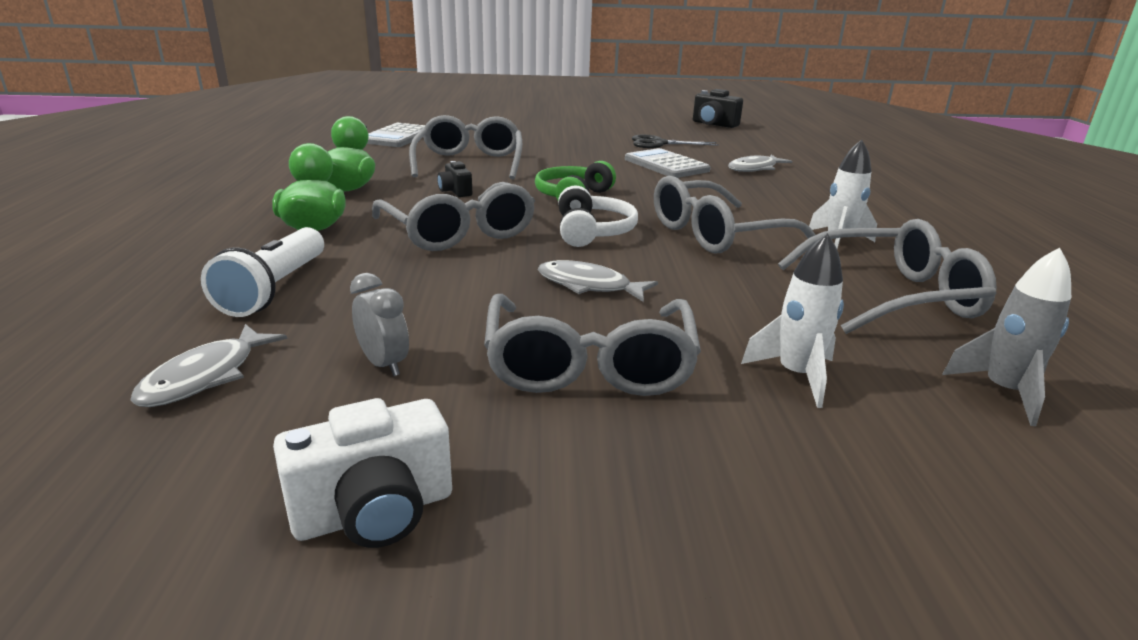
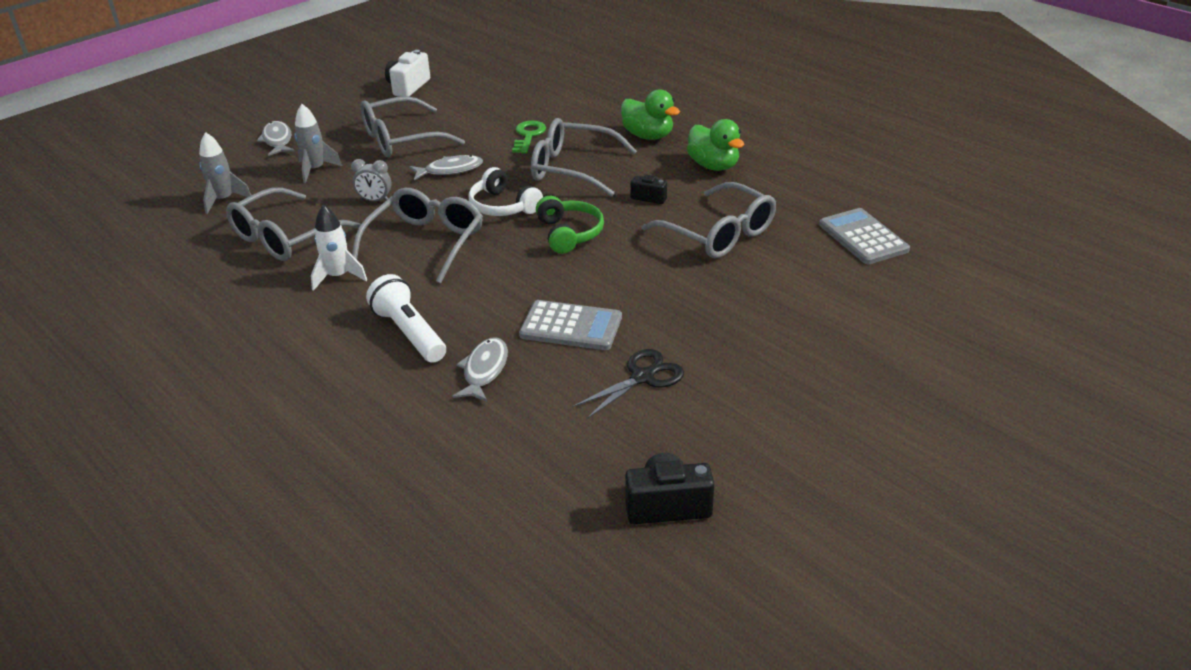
camera: 140 degrees right, 10 degrees up
(206, 376) = (520, 83): grey fish -> grey fish (277, 140)
(275, 288) = (576, 108): white flashlight -> white flashlight (409, 333)
(384, 364) = (473, 108): grey clock -> grey clock (375, 200)
(416, 283) = (528, 136): none -> green key
(589, 364) = (401, 139): grey glasses -> grey glasses turned 75 degrees counterclockwise
(796, 376) = (315, 170): white rocket -> grey rocket

